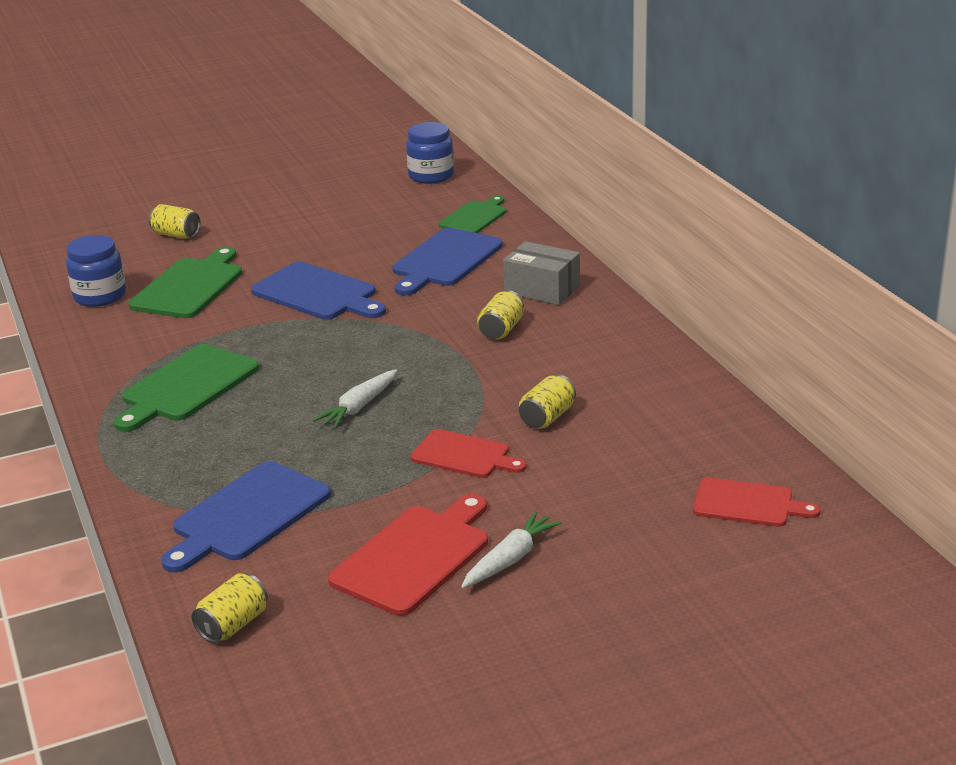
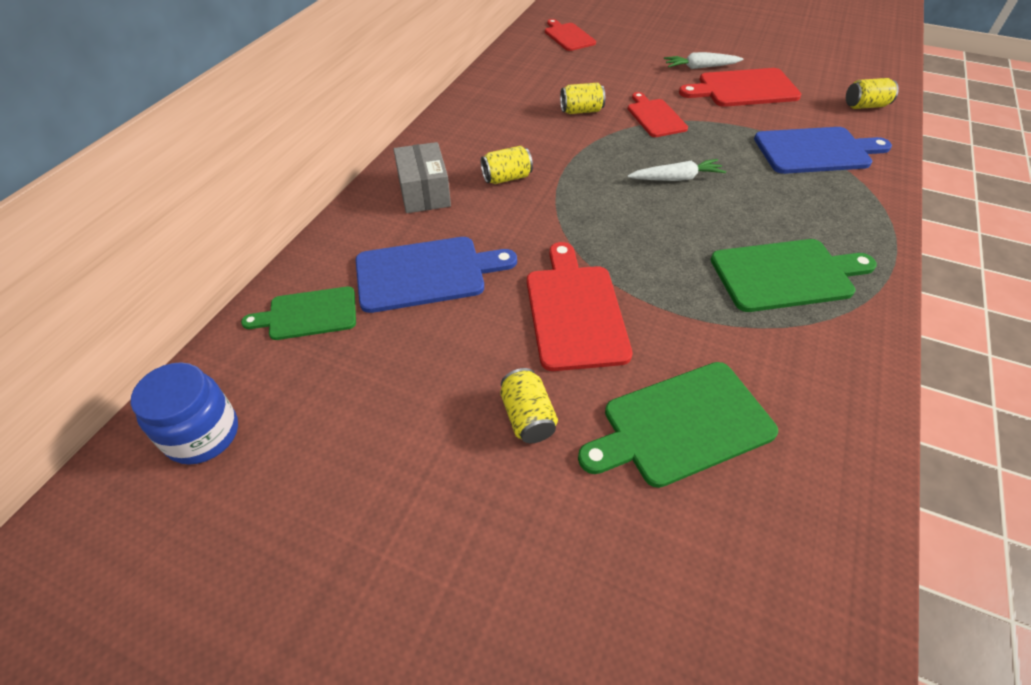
camera: 135 degrees left, 20 degrees up
(100, 296) = (799, 493): blue jar -> none
(176, 235) = (606, 580): yellow can -> yellow can (527, 417)
(318, 293) = (574, 311): blue cutting board -> red cutting board

